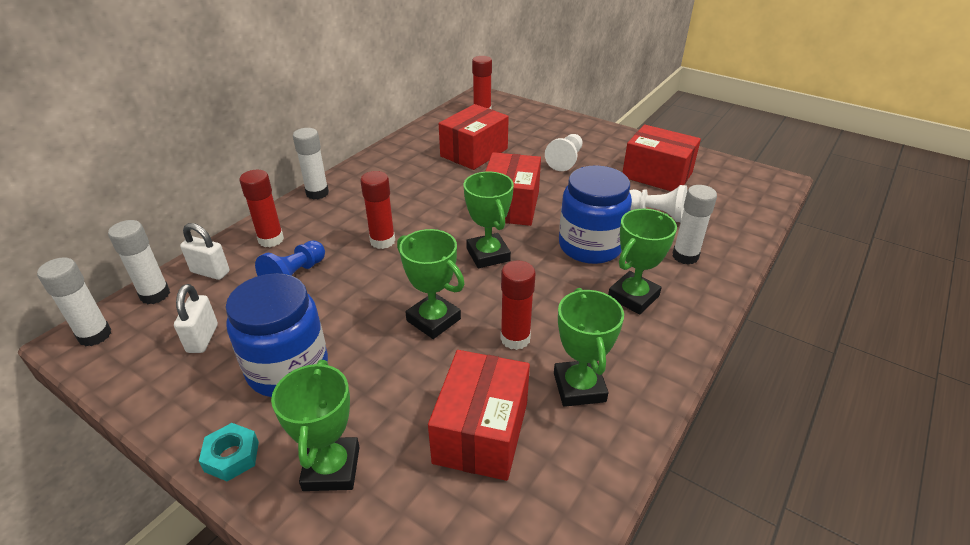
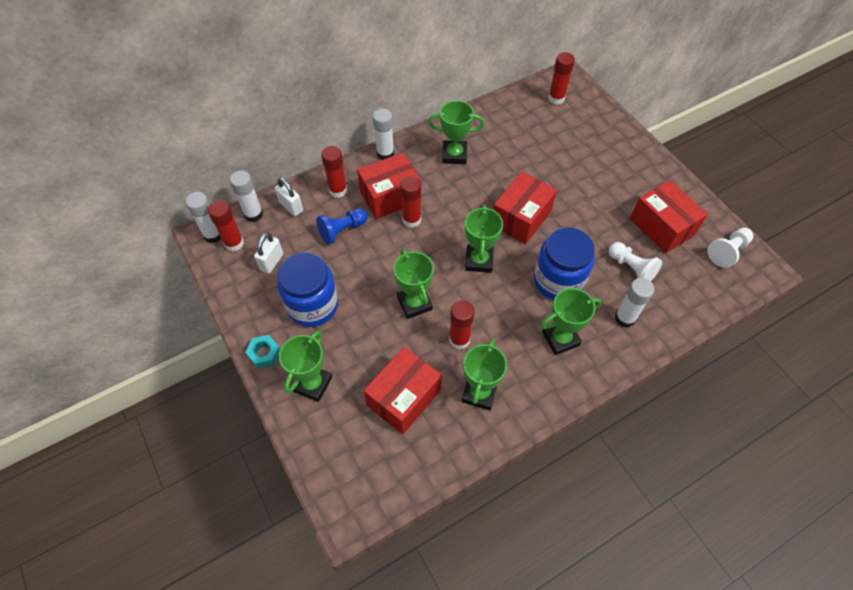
camera: 25 degrees right, 20 degrees up
(133, 335) = (234, 243): none -> red glue stick
(401, 175) = (454, 155): none -> green trophy
(474, 152) = (523, 148): red box -> red box (390, 196)
(565, 160) = (594, 183): white pawn -> white pawn (727, 252)

